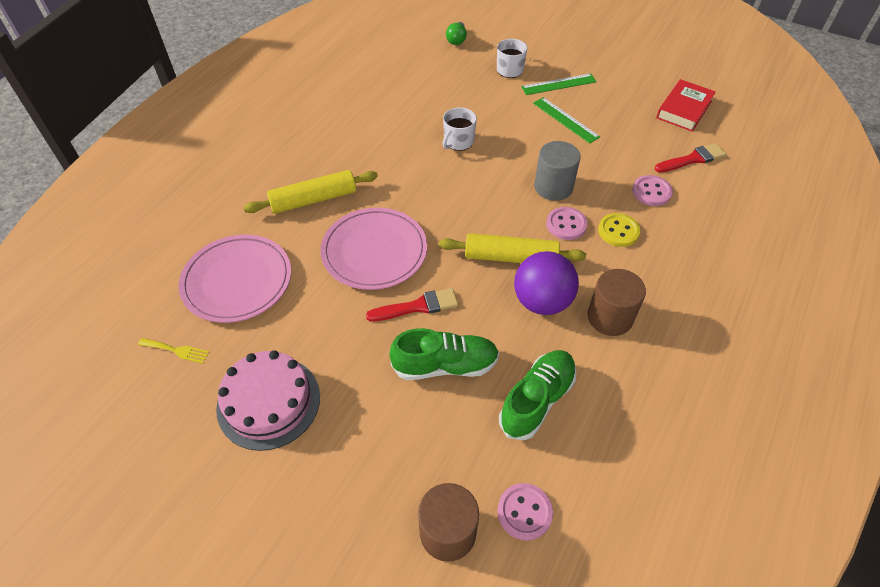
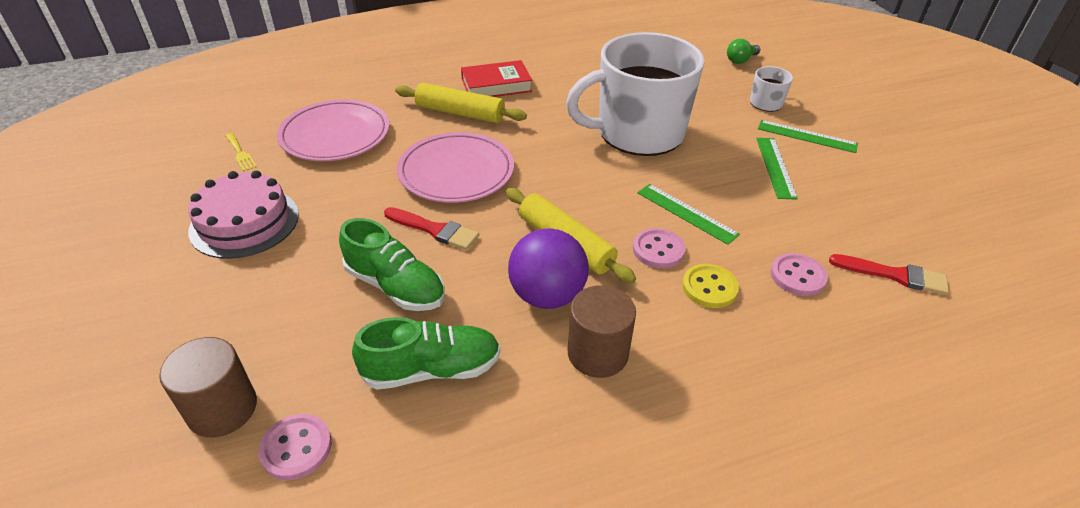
camera: 40 degrees right, 10 degrees down
(458, 142) = (638, 133): white mug -> white mug, size x2.49
(553, 187) = (686, 213): grey cylinder -> green ruler
(684, 109) = (943, 226): red book -> red book (496, 85)

